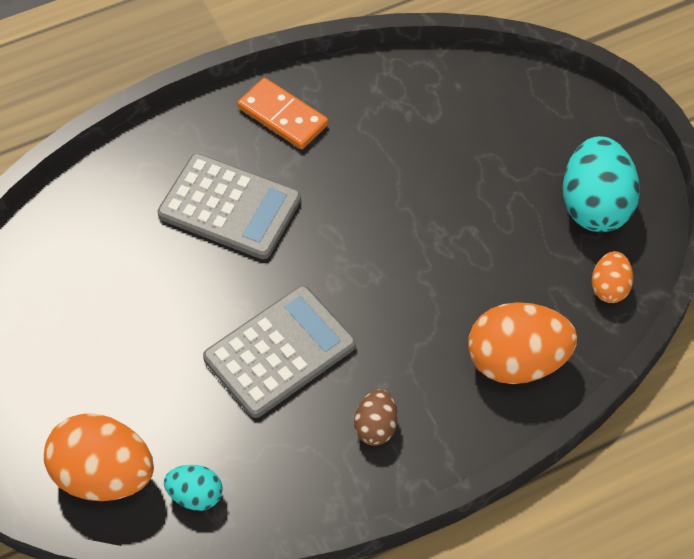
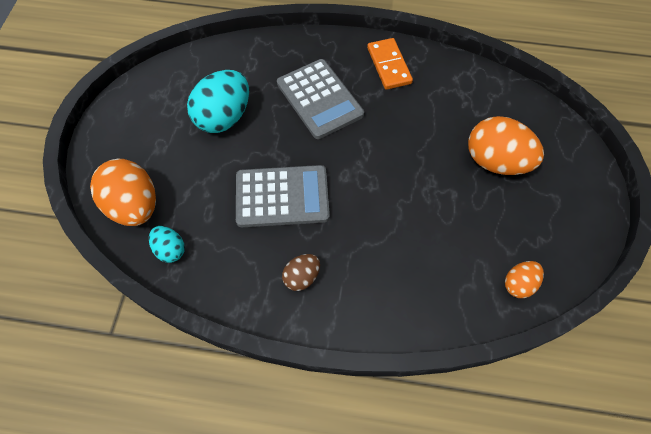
camera: 35 degrees right, 5 degrees up
(516, 361) = (420, 293): orange egg -> orange egg (496, 162)
(595, 206) = (547, 225): turquoise egg -> turquoise egg (224, 117)

